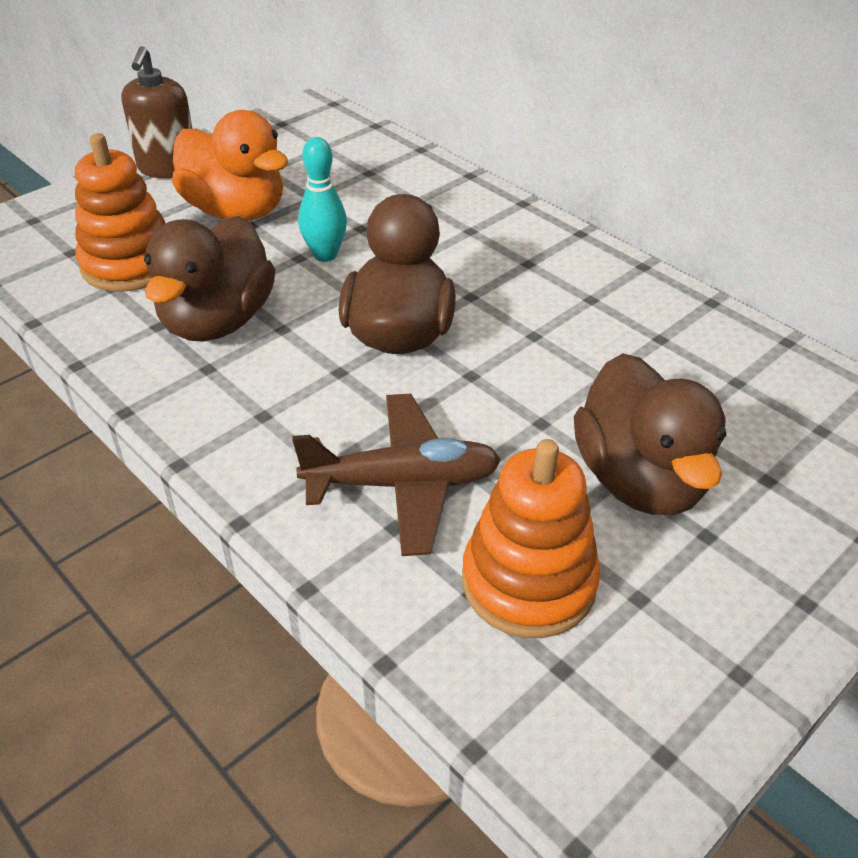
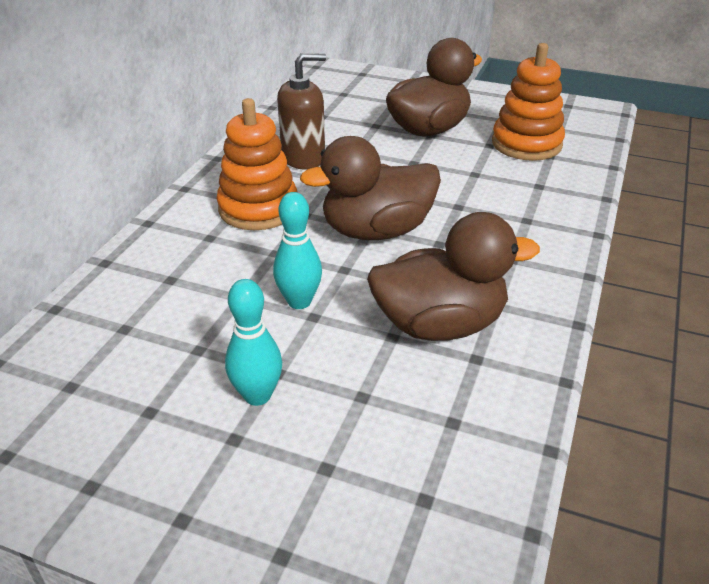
camera: 115 degrees left, 5 degrees down
(129, 264) = (409, 430): orange stacking toy -> orange stacking toy (258, 208)
(168, 168) = (183, 516): brown soap dispenser -> brown soap dispenser (303, 158)
(236, 211) = (257, 395): orange duck -> turquoise bowling pin
(402, 484) = (508, 191): brown plane -> none

